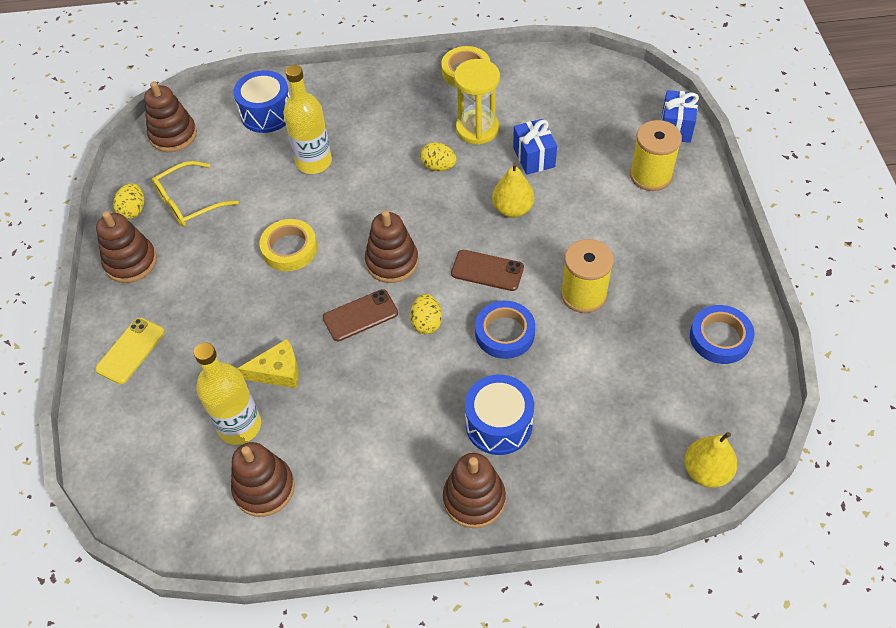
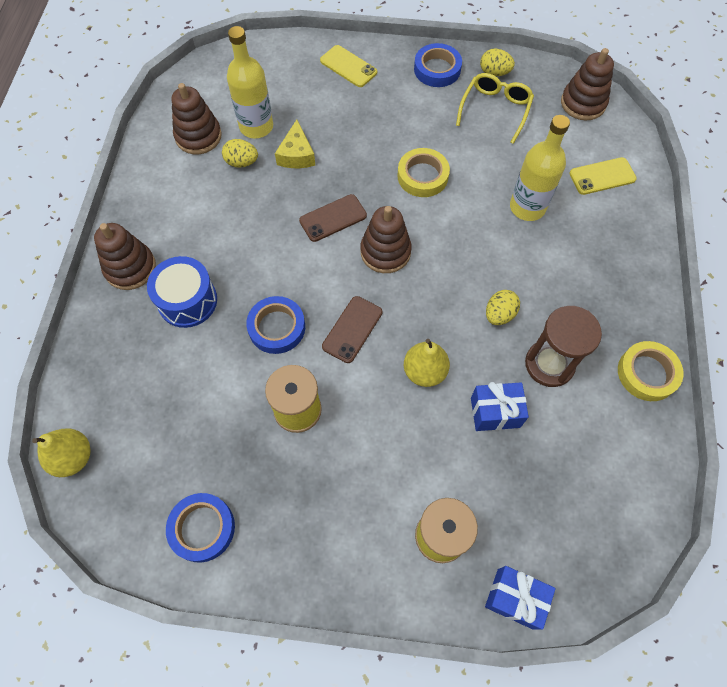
camera: 100 degrees right, 10 degrees up
(131, 262) = (437, 69): brown stacking toy -> blue tape
(189, 202) = (495, 110): yellow glasses -> yellow glasses turned 45 degrees clockwise
(267, 113) = (602, 176): blue drum -> yellow phone
(360, 315) = (333, 218): brown phone -> brown phone turned 75 degrees clockwise
(426, 323) = (309, 267): yellow egg -> yellow egg (242, 162)
(477, 129) = (549, 364): yellow hourglass -> brown hourglass

